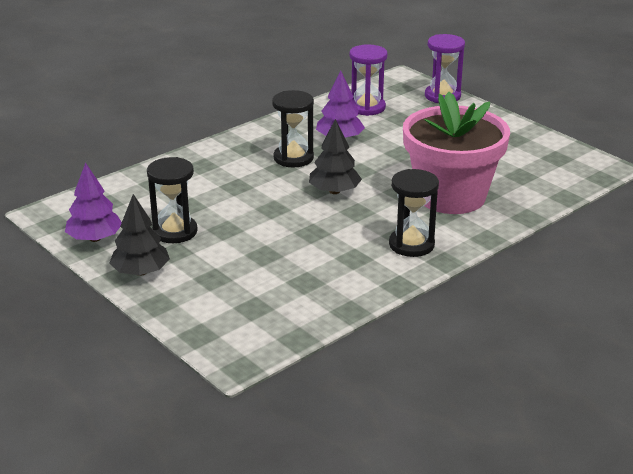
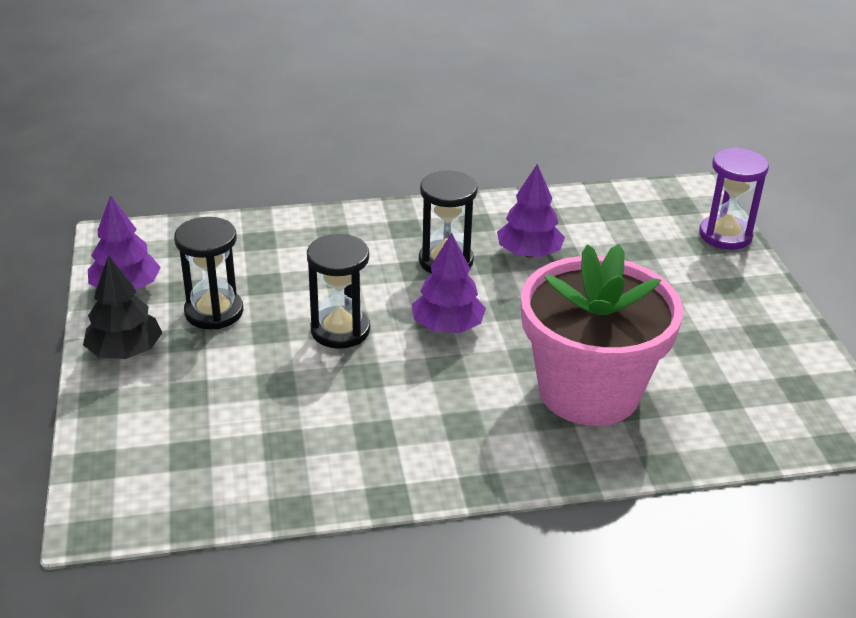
camera: 30 degrees right, 5 degrees up
(334, 191) = (448, 326): black tree -> purple tree
(367, 107) = (607, 220): purple hourglass -> none
(411, 245) = (465, 444): black hourglass -> black hourglass (340, 330)

